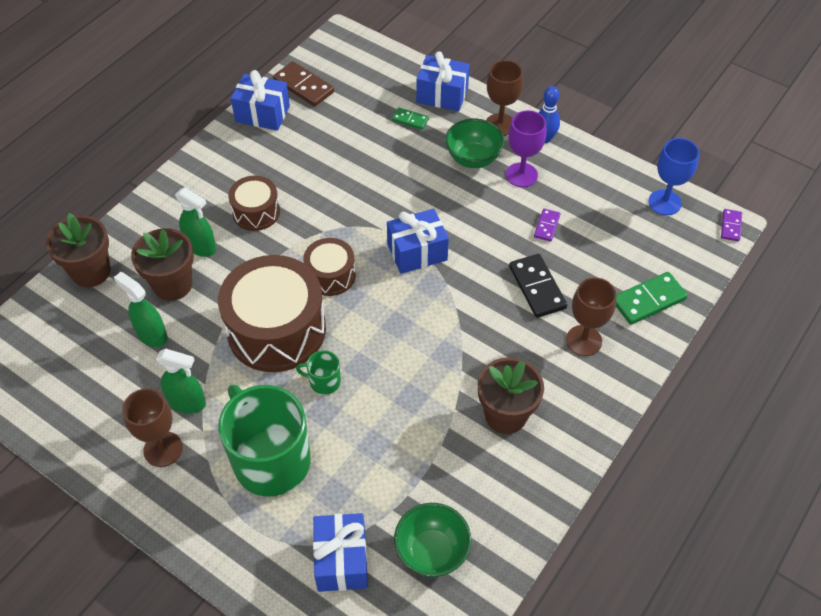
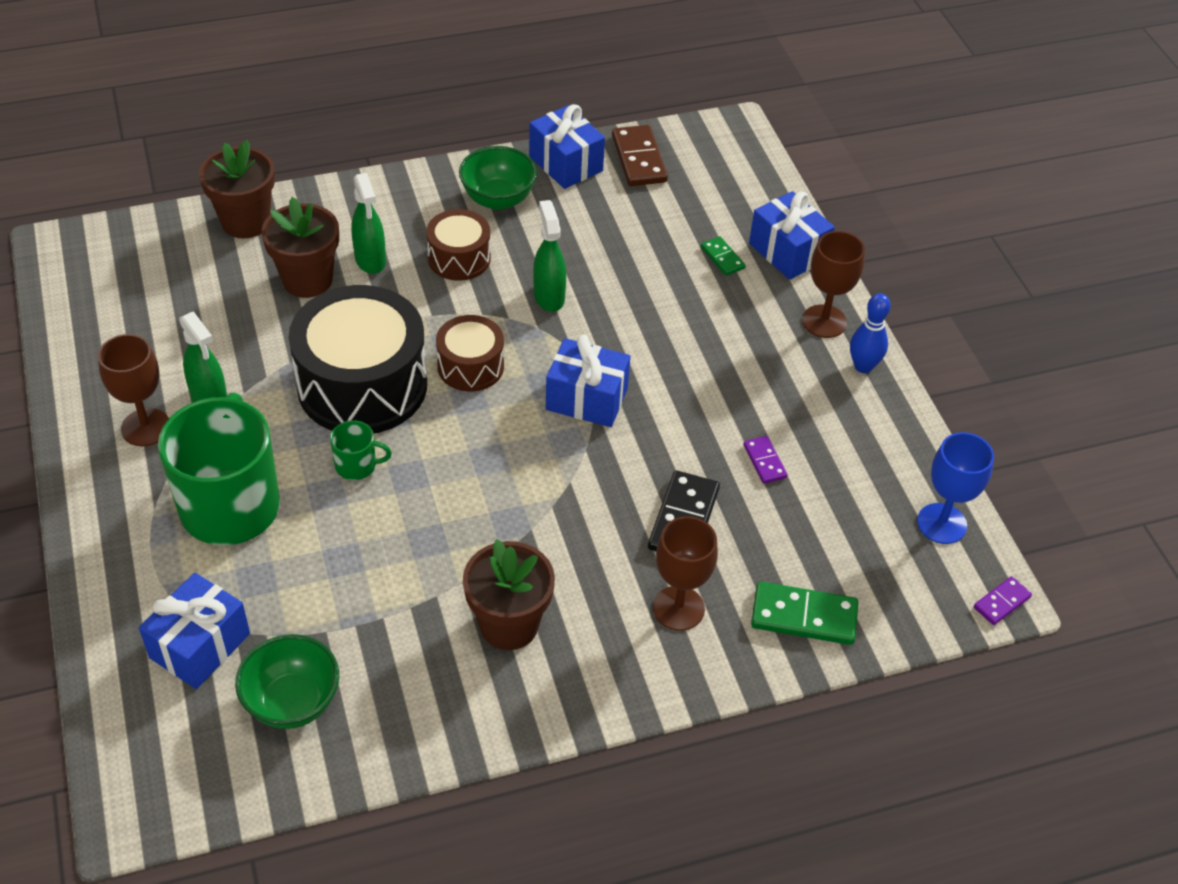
camera: 35 degrees right, 5 degrees down
(152, 335) = (241, 315): green spray bottle -> green spray bottle (549, 296)
(276, 329) = (362, 385): brown drum -> black drum
(324, 381) = (357, 465): green mug -> green mug turned 135 degrees clockwise
(473, 159) = (753, 339): green bowl -> green bowl (498, 199)
(521, 175) = (792, 389): purple goblet -> none
(546, 226) = (764, 461): purple domino -> purple domino turned 75 degrees counterclockwise

